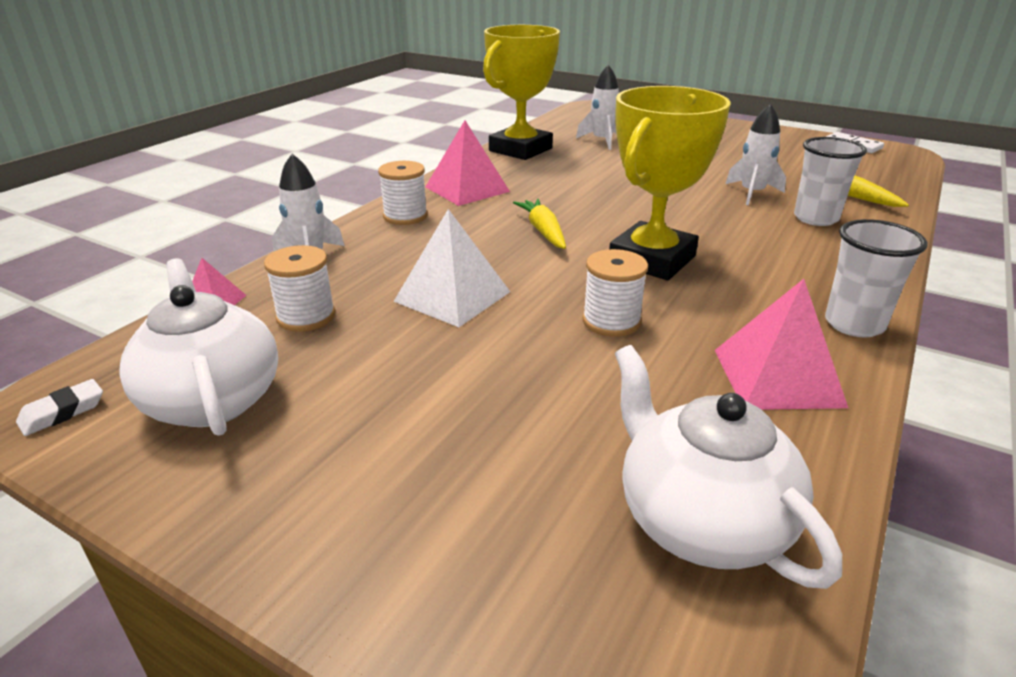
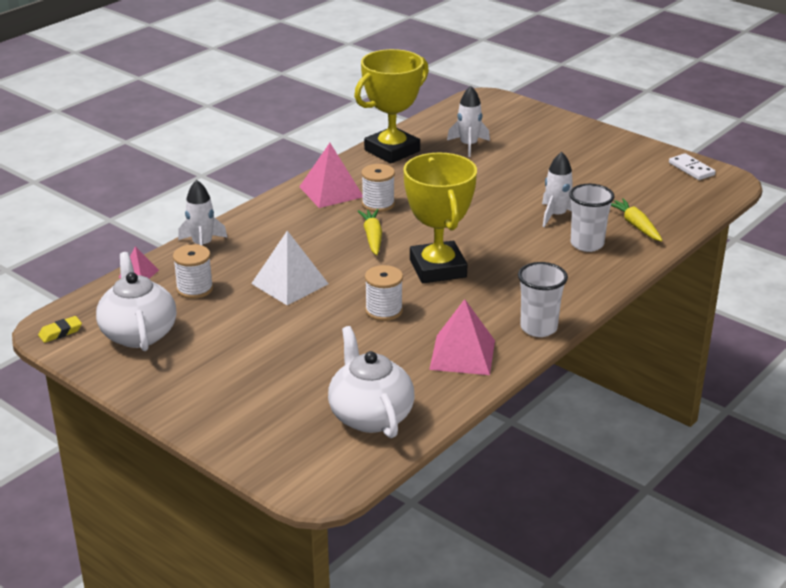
camera: 10 degrees right, 0 degrees up
(62, 412) = (60, 332): white eraser -> yellow eraser
(405, 216) = (276, 214): white spool -> white spool (378, 204)
(652, 259) = (438, 268): yellow trophy -> yellow trophy turned 60 degrees counterclockwise

